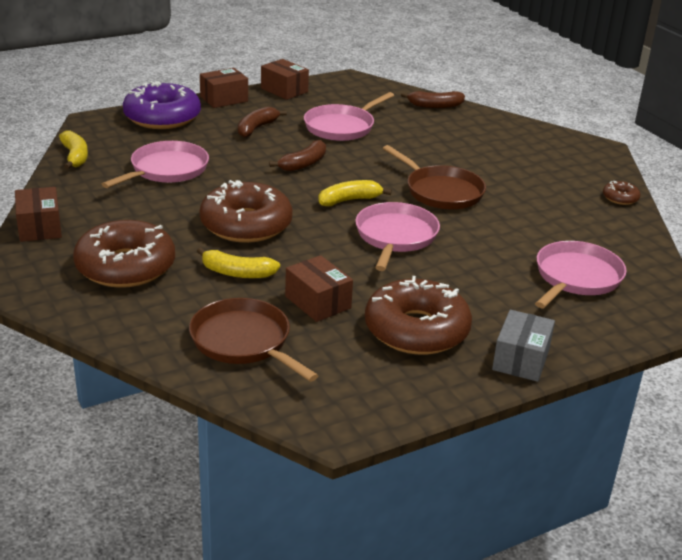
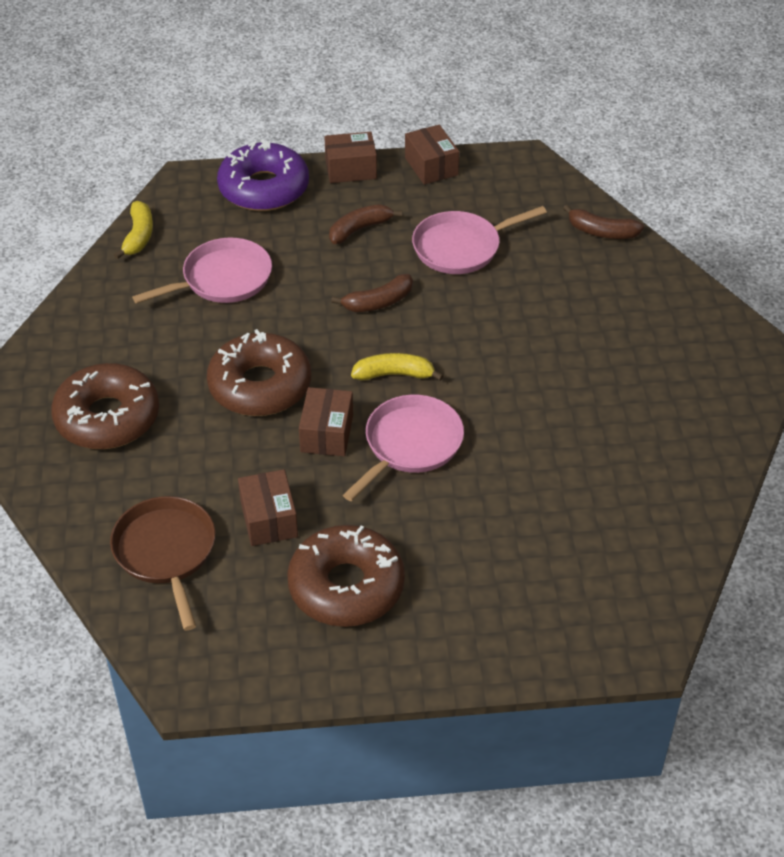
camera: 25 degrees right, 15 degrees up
(40, 227) = (53, 339): brown box -> brown box (327, 433)
(237, 273) = (211, 455): yellow banana -> none
(441, 192) = (510, 385): brown pan -> none
(521, 359) = (429, 658): grey box -> none
(576, 277) = (575, 561): pink pan -> none
(620, 198) = (725, 448): brown donut -> none

